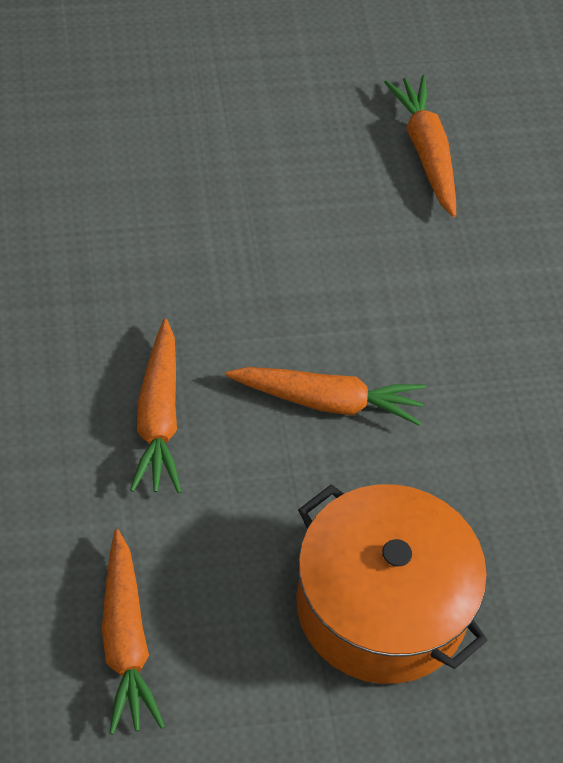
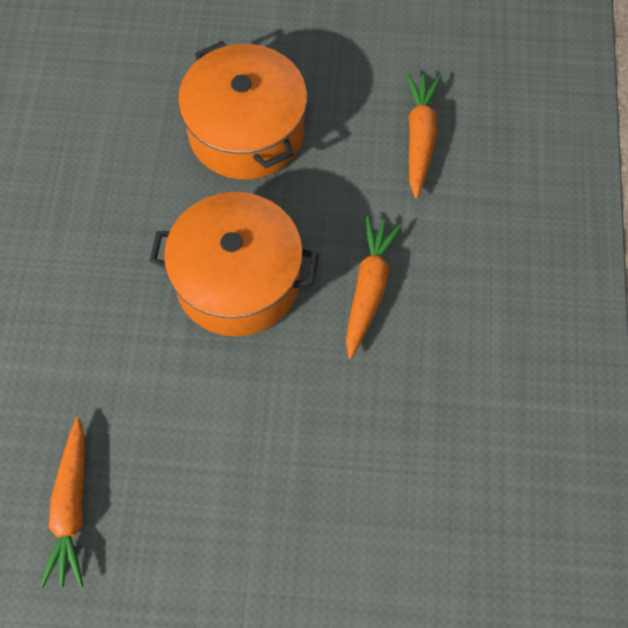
camera: 160 degrees left, 10 degrees up
(327, 401) = (238, 280): orange carrot -> orange pot

